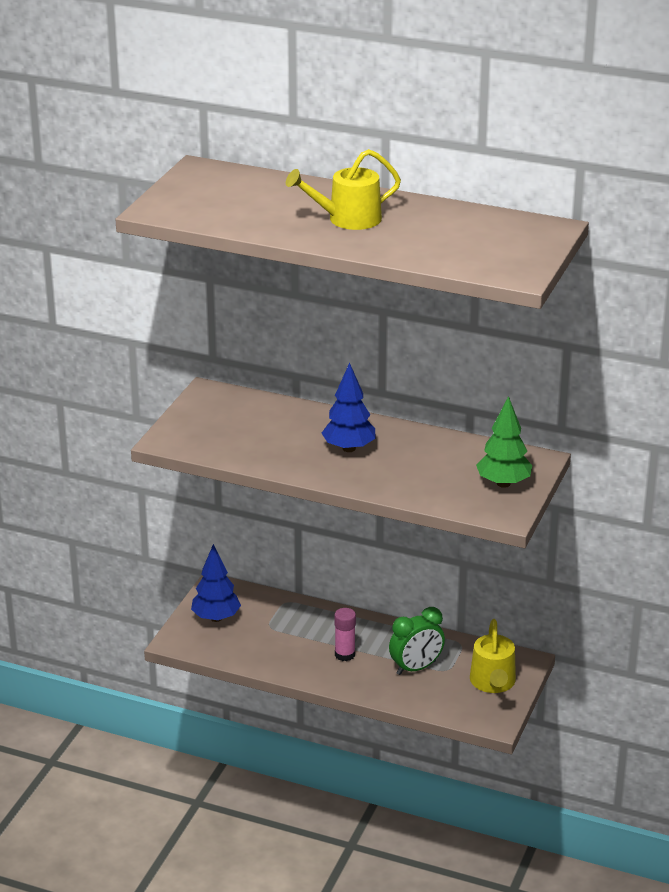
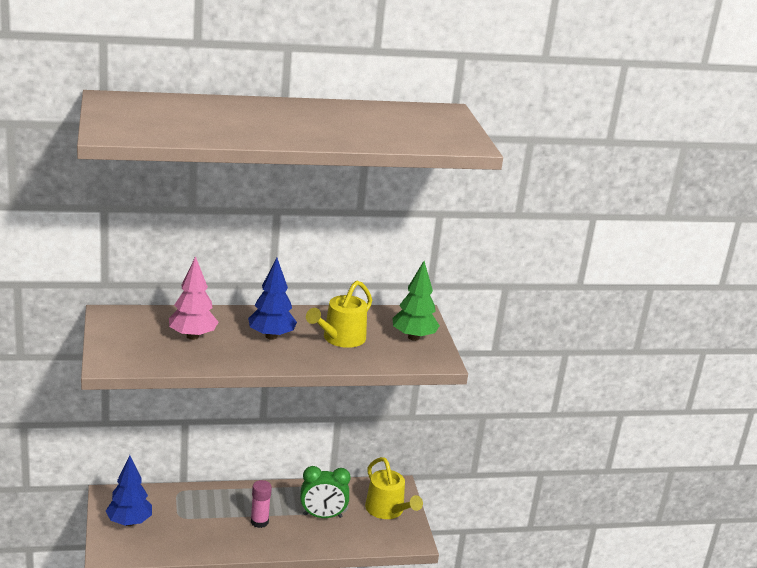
camera: 35 degrees left, 5 degrees down
(269, 431) = (192, 336): none -> pink tree
(348, 219) = (286, 122): yellow watering can -> yellow watering can (340, 338)
(416, 668) = (322, 516): green clock -> green clock turned 60 degrees clockwise

